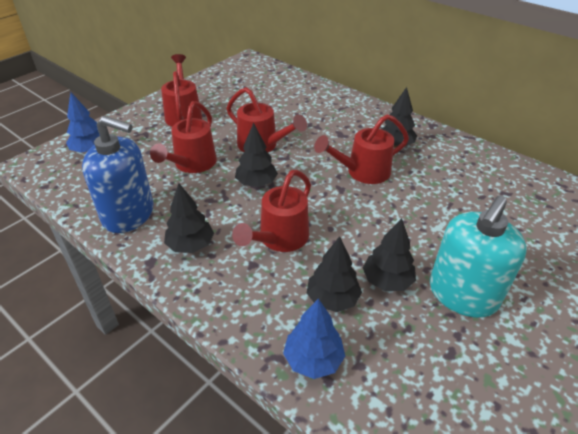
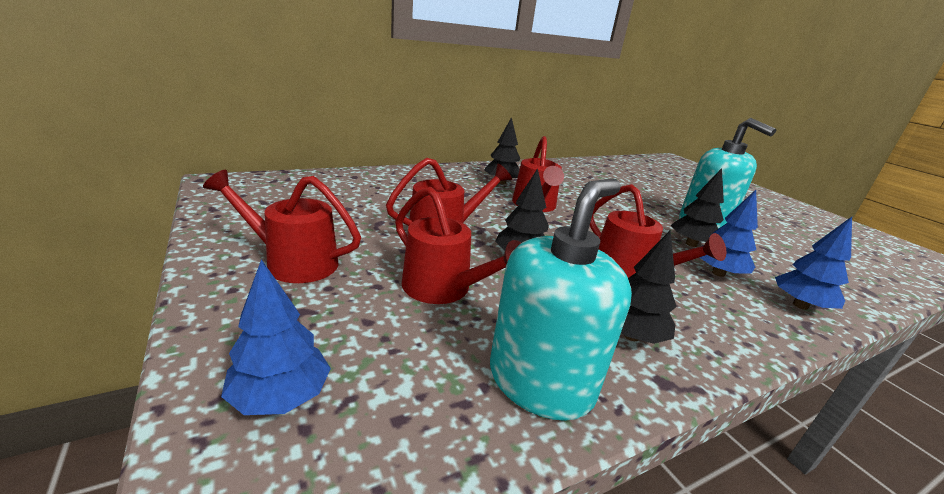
camera: 70 degrees left, 15 degrees down
(128, 214) = (540, 382): blue soap dispenser -> turquoise soap dispenser
(332, 299) = (718, 273): black tree -> blue tree

